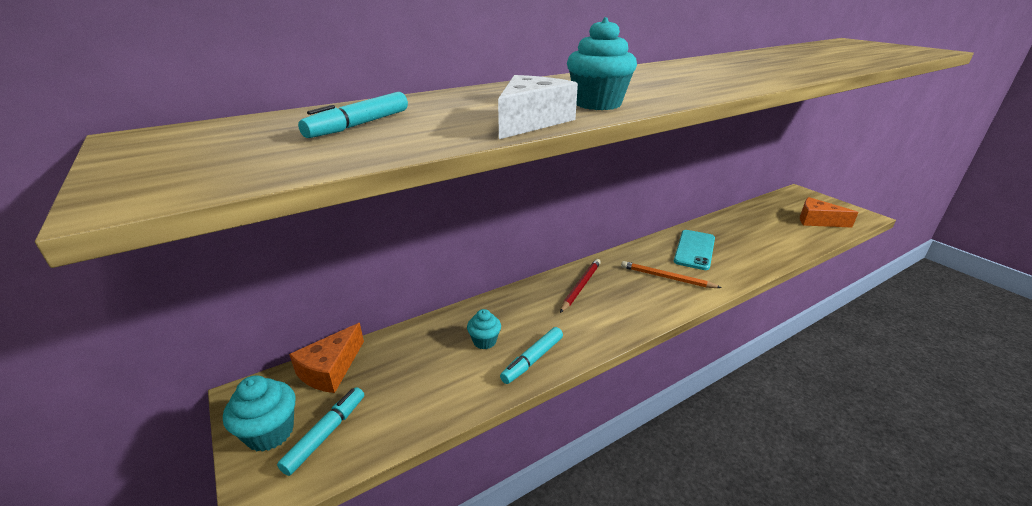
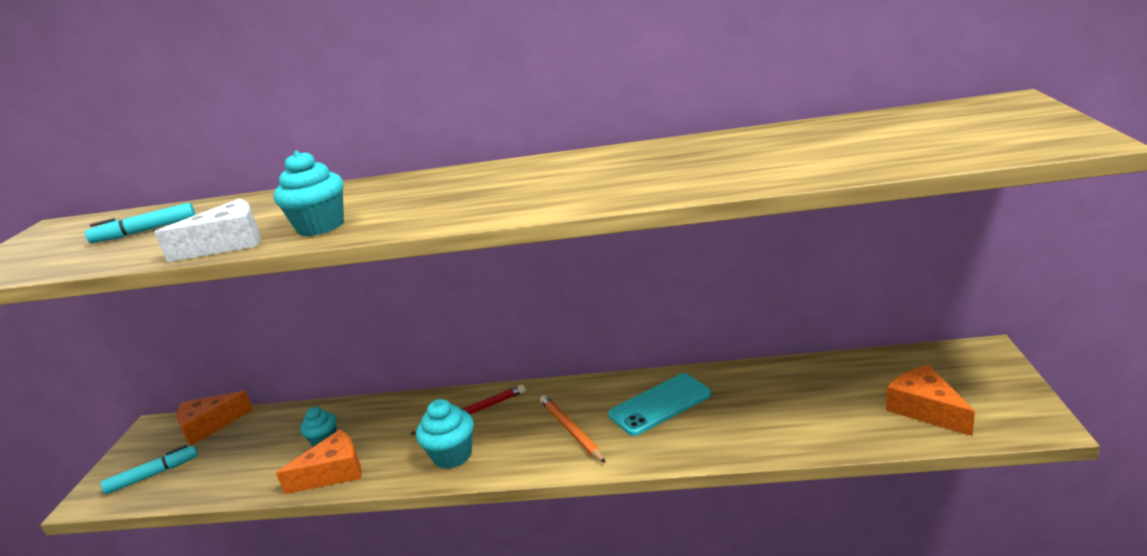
camera: 40 degrees right, 5 degrees down
(270, 433) = (132, 460): turquoise cupcake -> turquoise cupcake (452, 455)
(532, 360) = (333, 472): turquoise marker -> orange cheese

